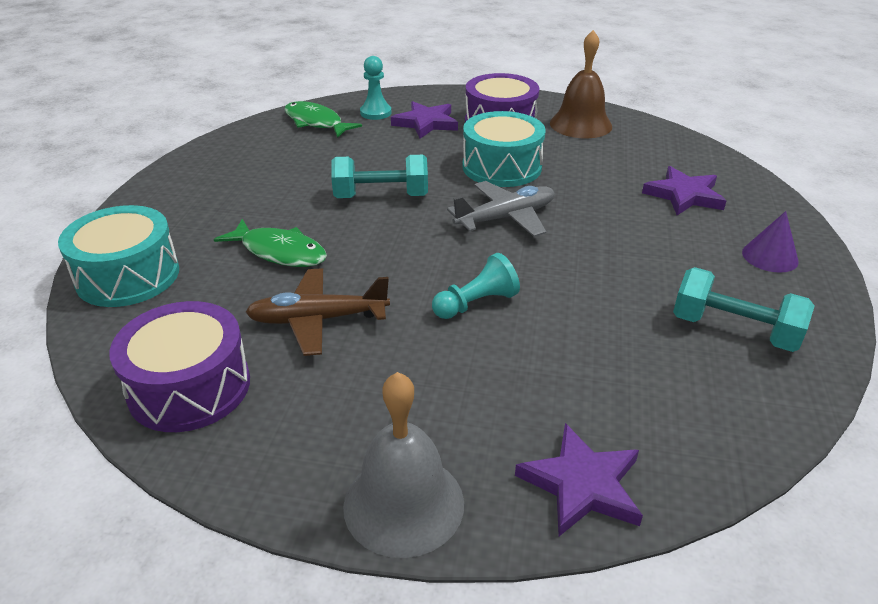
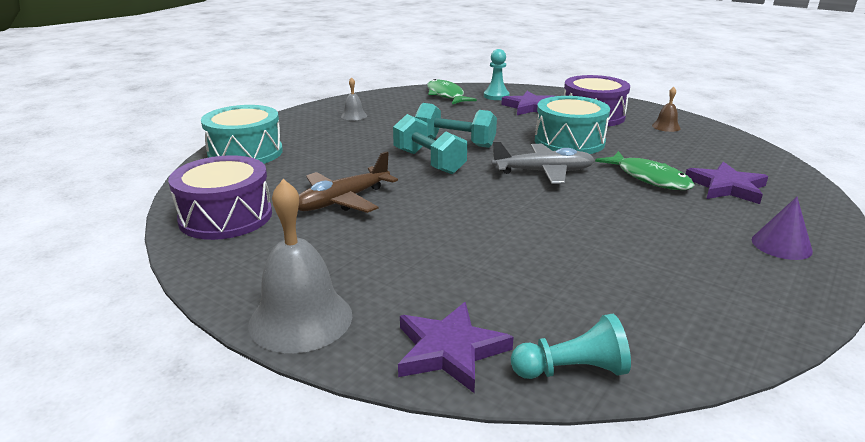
camera: 25 degrees right, 10 degrees down
(225, 180) = (354, 116): none -> grey bell
(279, 252) = (352, 159): green fish -> green fish (649, 178)
(317, 320) = (342, 201): brown plane -> brown plane turned 60 degrees counterclockwise
(476, 303) = (469, 217): turquoise pawn -> turquoise pawn (572, 370)
(580, 124) = (666, 126): brown bell -> brown bell, size x0.48
(734, 330) = (693, 287): turquoise dumbbell -> turquoise dumbbell (429, 162)

